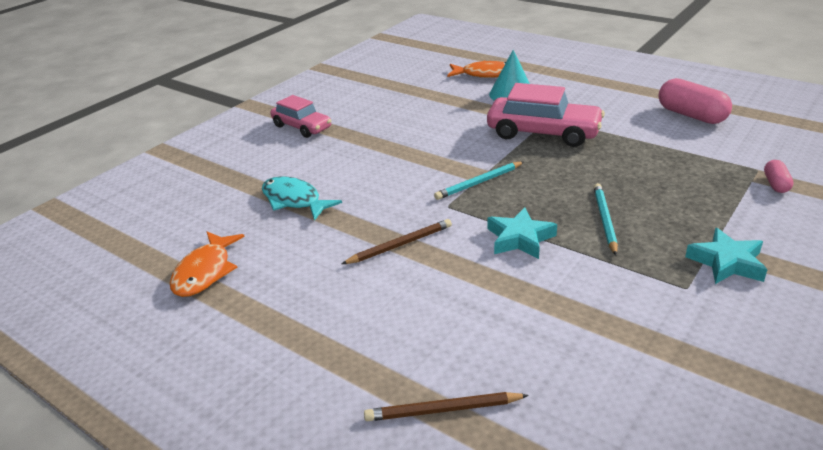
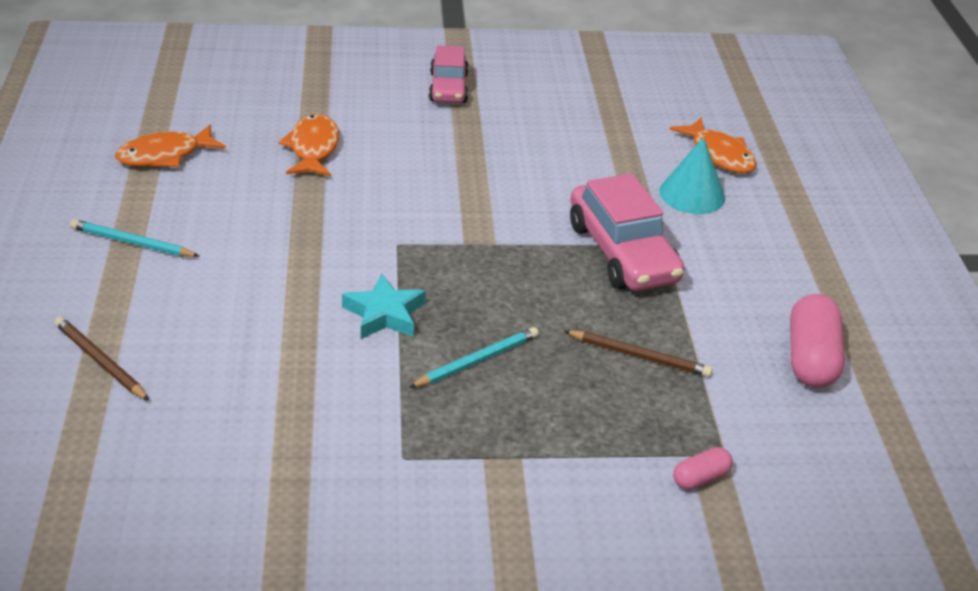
camera: 45 degrees right, 5 degrees up
(294, 200) = (313, 148): turquoise fish -> orange fish
(400, 244) = (302, 242): brown pencil -> brown pencil (639, 356)
(479, 183) = (462, 247): turquoise pencil -> turquoise pencil (132, 243)
(726, 262) = (478, 476): turquoise star -> none

